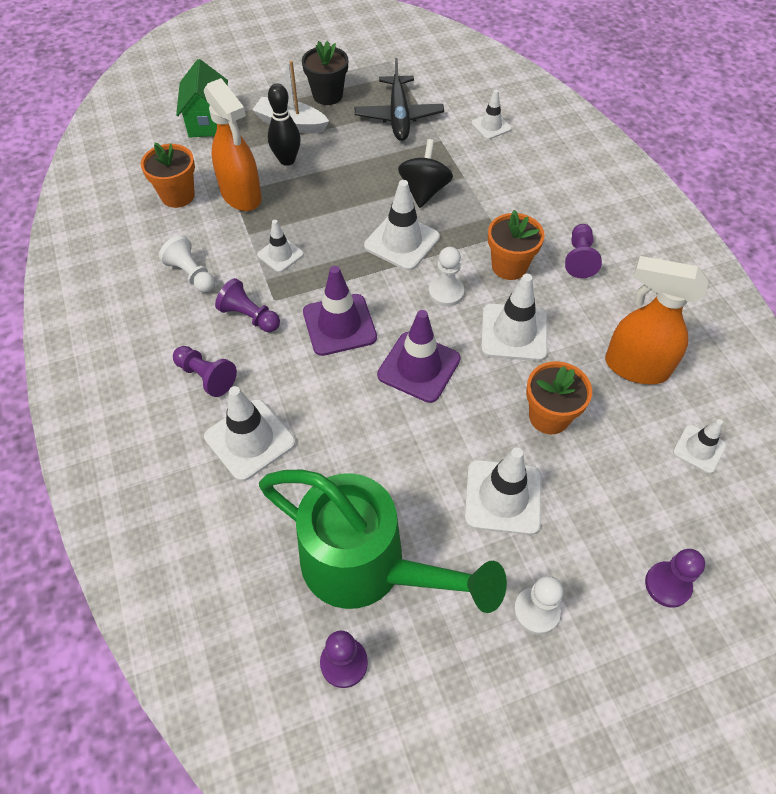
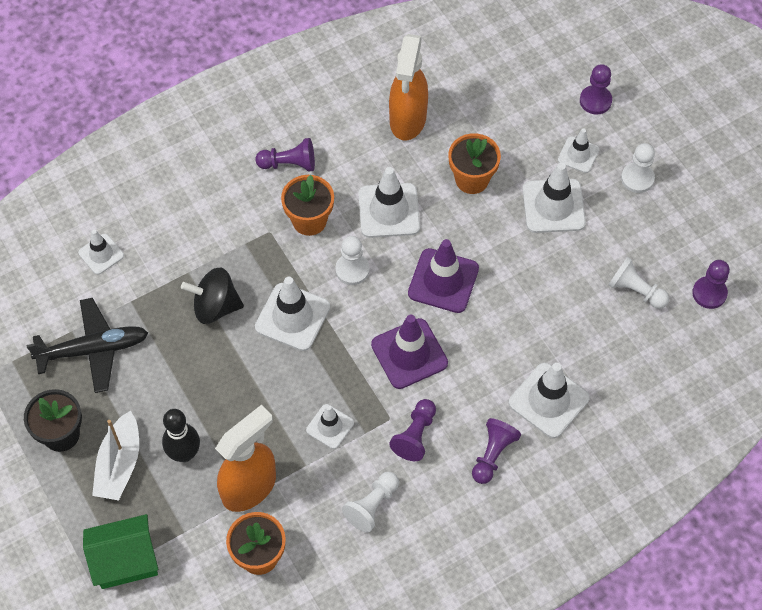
camera: 100 degrees left, 5 degrees up
(367, 567) = (635, 290): green watering can -> white pawn
(699, 449) = (478, 78): white traffic cone -> white traffic cone (578, 155)

